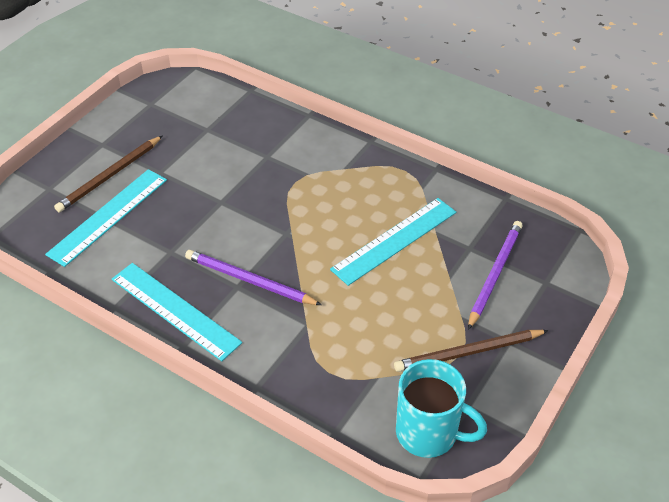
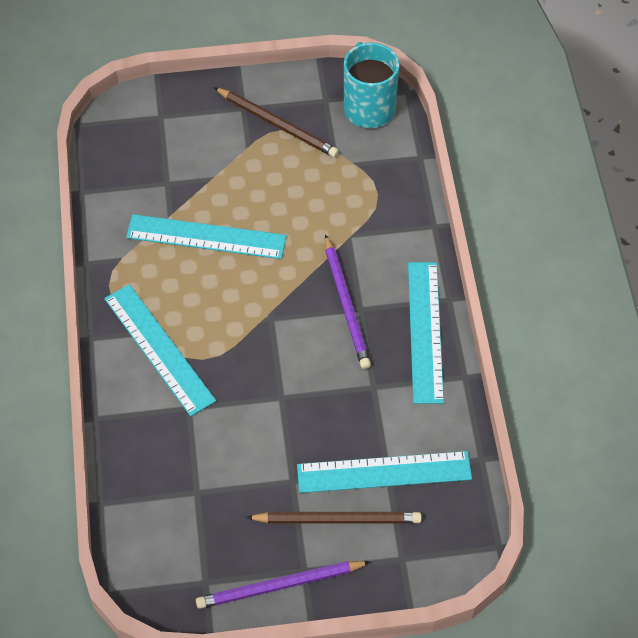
camera: 130 degrees left, 10 degrees up
(326, 166) = (159, 349): none -> turquoise ruler
(494, 274) = (182, 151): purple pencil -> purple pencil (279, 586)

